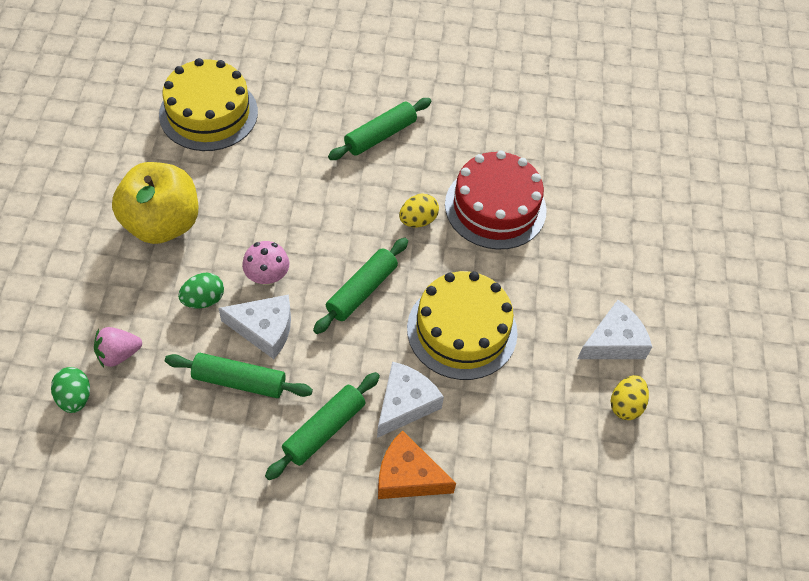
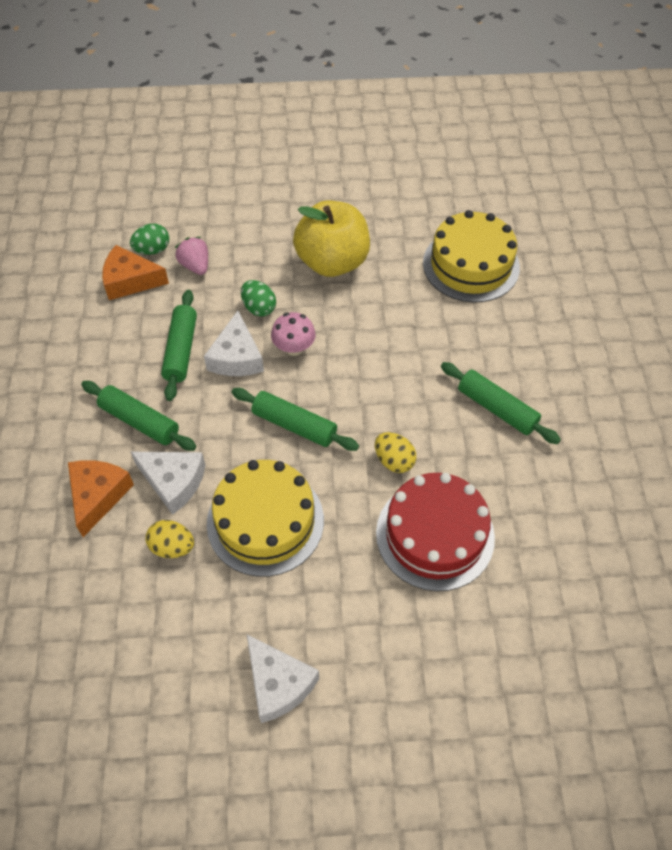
camera: 85 degrees right, 0 degrees up
(116, 426) = (130, 281): none -> orange cheese
(625, 405) = (197, 702): yellow egg -> yellow egg (172, 547)

